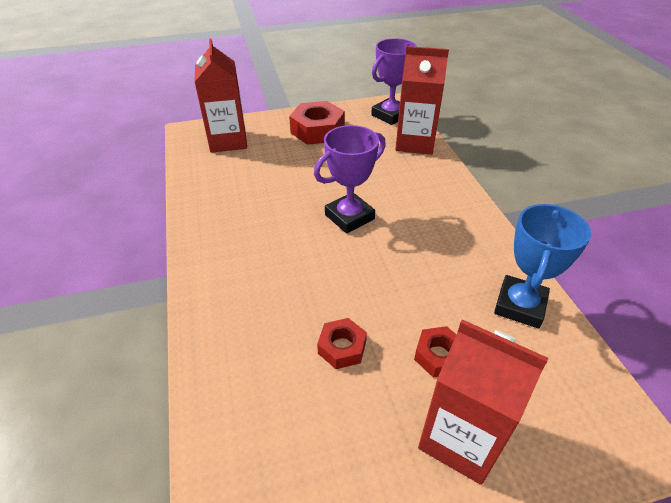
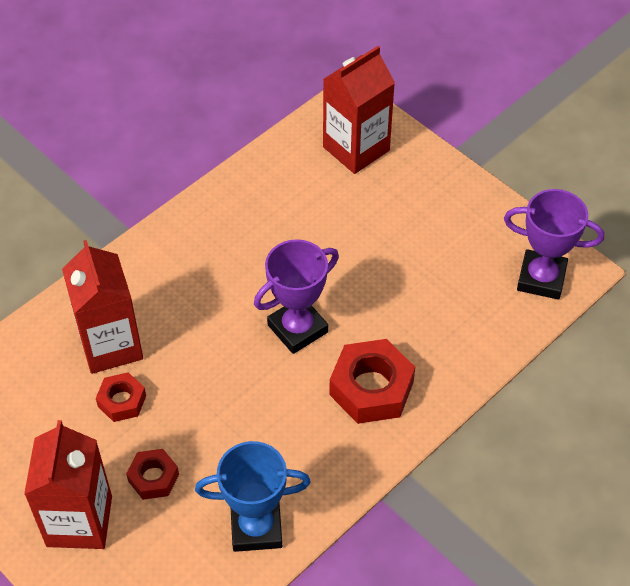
camera: 60 degrees right, 10 degrees up
(317, 130) = (443, 219): red nut -> red nut (371, 388)
(349, 217) = (297, 328): purple trophy -> purple trophy turned 60 degrees counterclockwise
(415, 143) = (491, 332): red carton -> red carton (111, 345)

